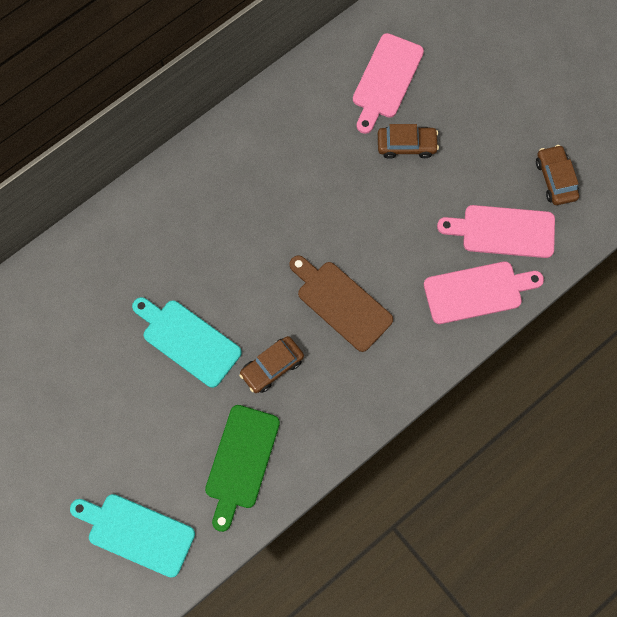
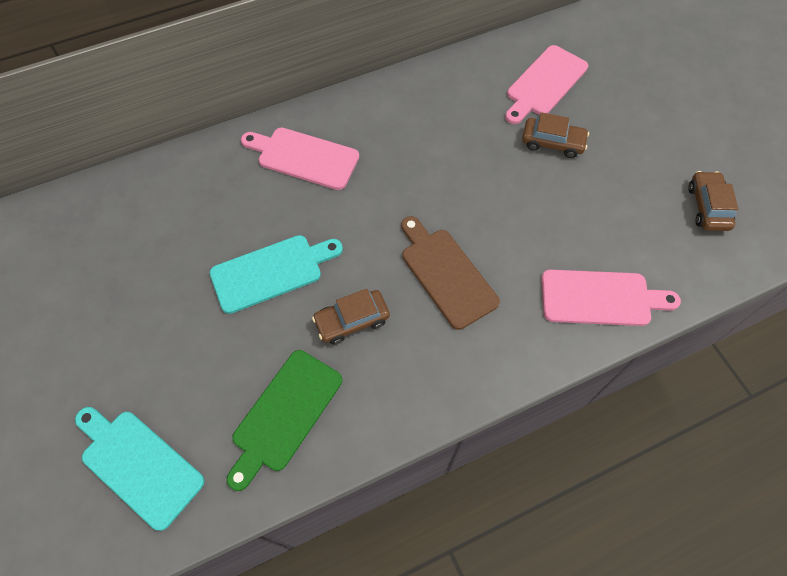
camera: 15 degrees right, 10 degrees down
(188, 340) = (271, 272): turquoise cutting board -> turquoise cutting board turned 105 degrees clockwise
(503, 231) = (641, 244): pink cutting board -> pink cutting board (304, 157)

